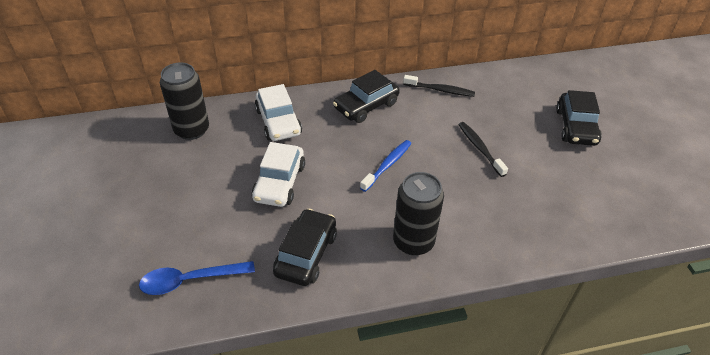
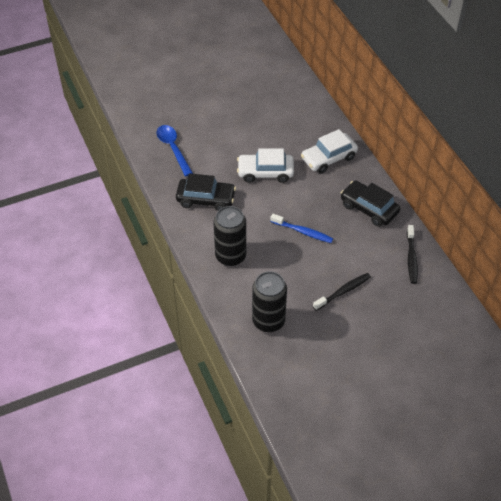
camera: 80 degrees right, 5 degrees up
(192, 130) = (302, 113): black can -> black can (268, 321)
(576, 127) = (399, 366): black car -> none

